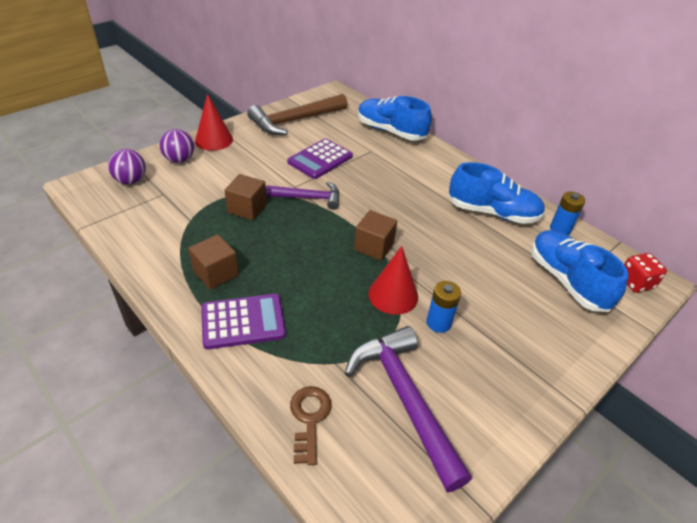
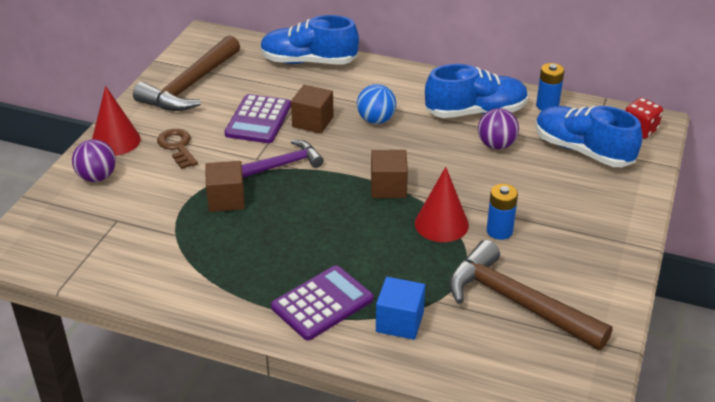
camera: 25 degrees left, 5 degrees down
(131, 180) = (63, 220): purple ball -> purple ball (496, 145)
(216, 273) = (254, 273): brown cube -> brown cube (312, 122)
(289, 368) = (399, 322): none -> blue cube
(309, 419) = (450, 351): brown key -> brown key (177, 147)
(405, 399) = (517, 302): purple hammer -> brown hammer
(406, 190) = (376, 120): none -> blue ball

